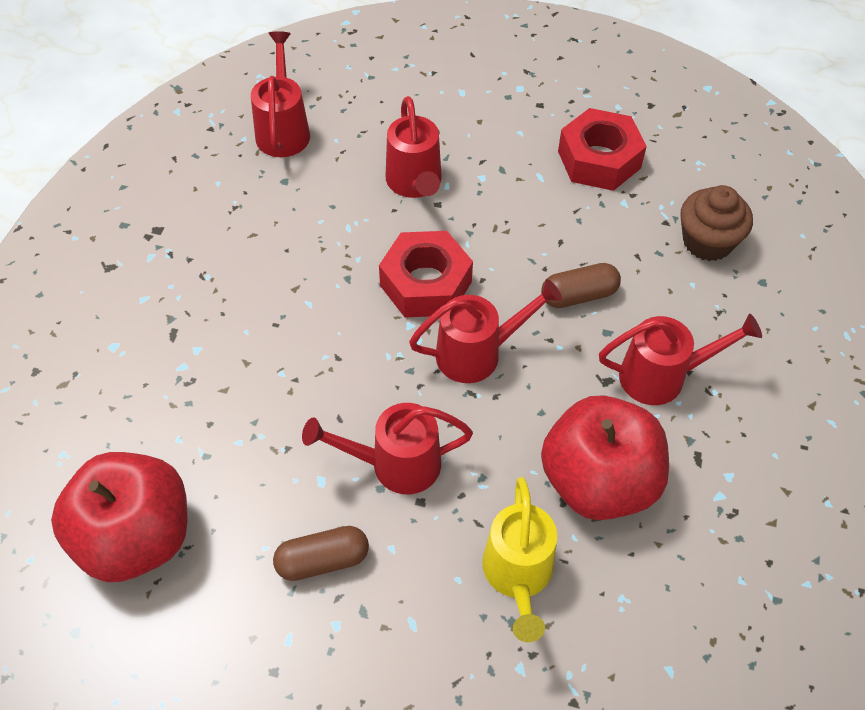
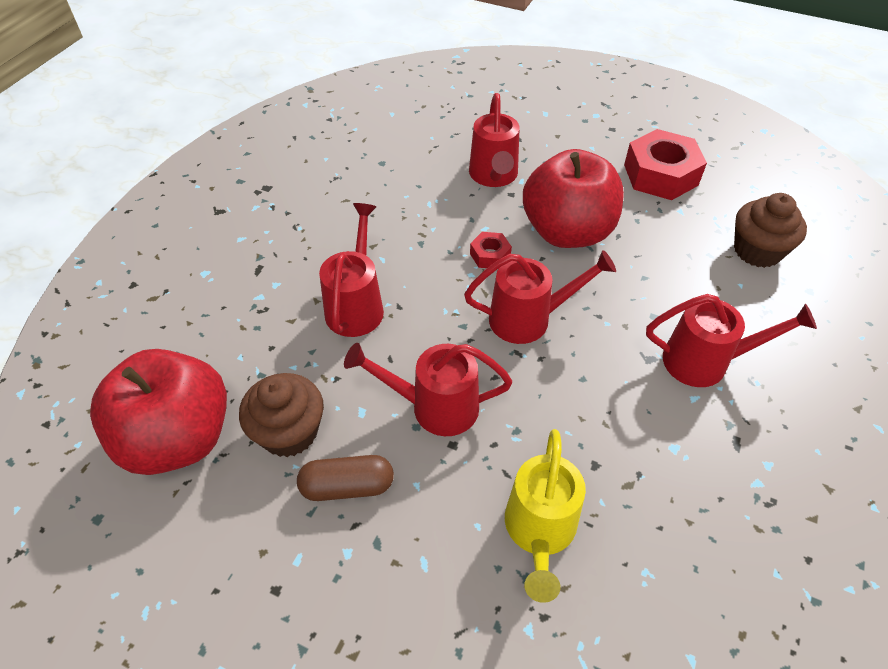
camera: 10 degrees right, 5 degrees down
(251, 513) = (289, 432): none -> brown cupcake
(283, 129) = (389, 125): red watering can -> red watering can (356, 305)
(425, 284) = (490, 255): red nut -> red nut, size x0.49
(578, 295) = (630, 281): brown capsule -> none
(598, 482) = (632, 451): red apple -> red apple (567, 232)

